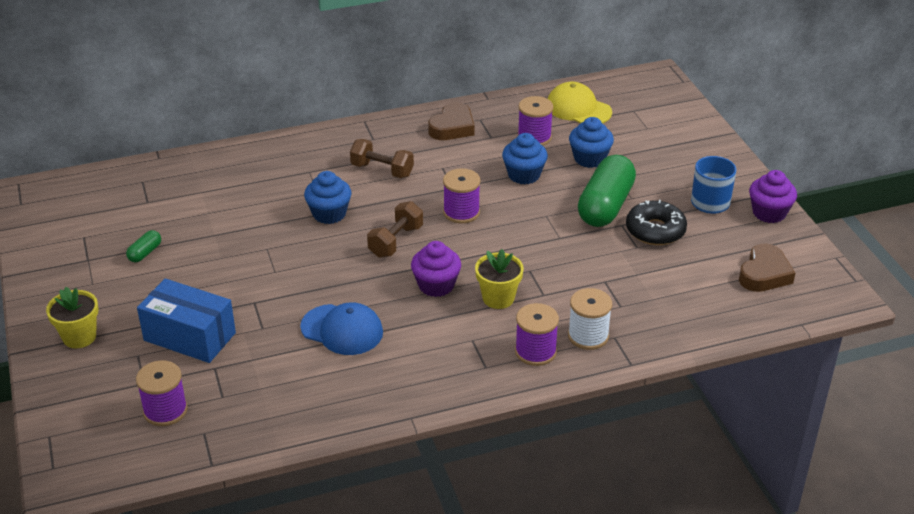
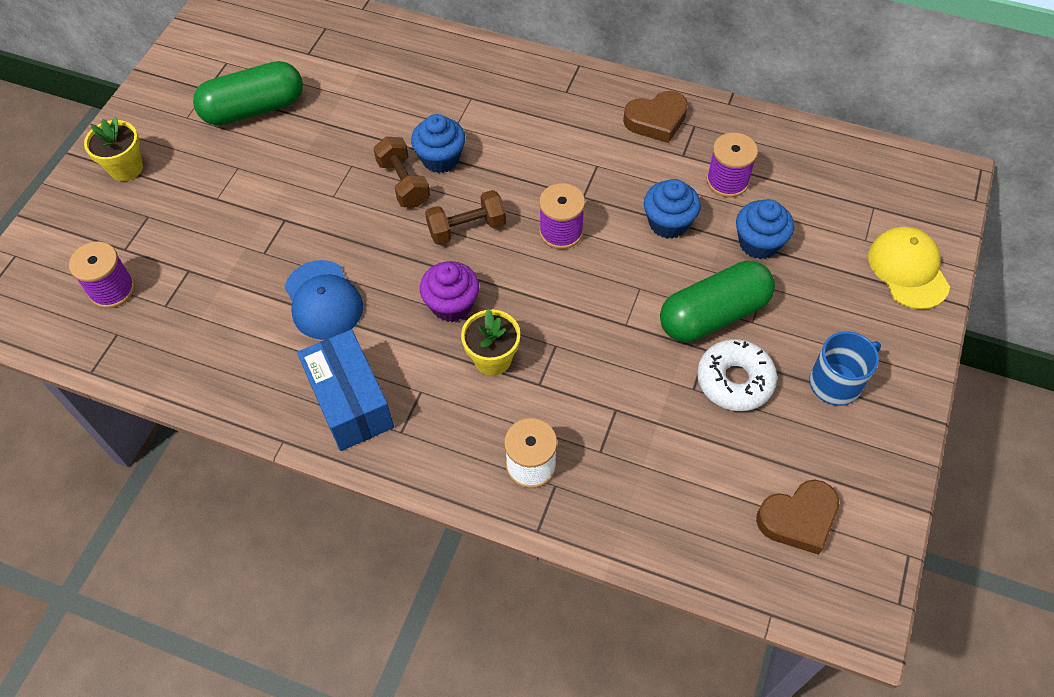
camera: 40 degrees right, 20 degrees up
(145, 253) = (254, 109): green capsule -> green capsule, size x2.33
(189, 337) = (201, 223): blue box -> blue box (350, 402)
(382, 170) = (537, 135): brown dumbbell -> brown dumbbell (403, 183)
(535, 351) = (463, 447): purple spool -> none
(578, 109) = (813, 170): yellow cap -> yellow cap (908, 269)
(655, 230) = (734, 381): black donut -> white donut
(769, 213) = (890, 441): purple cupcake -> none

